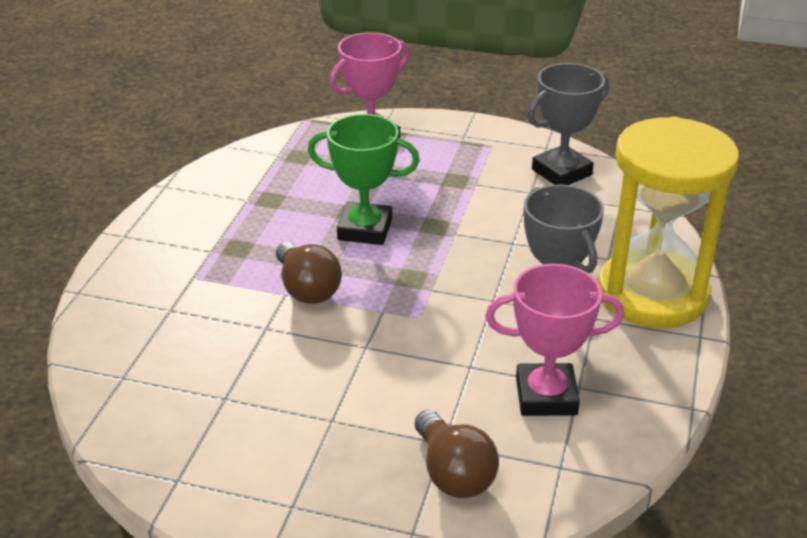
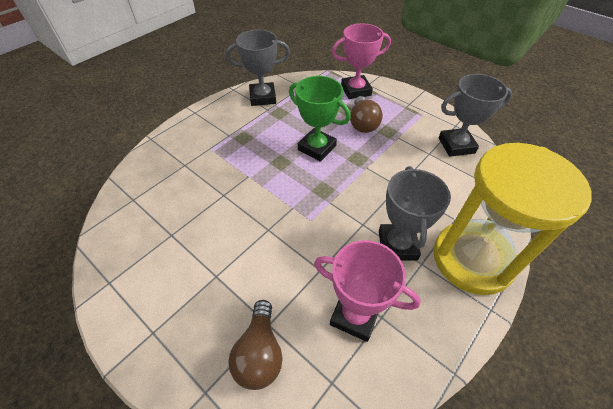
camera: 25 degrees right, 15 degrees up
(226, 185) = (262, 97): none -> grey trophy
(307, 289) = (261, 177): brown light bulb -> brown light bulb (362, 123)

